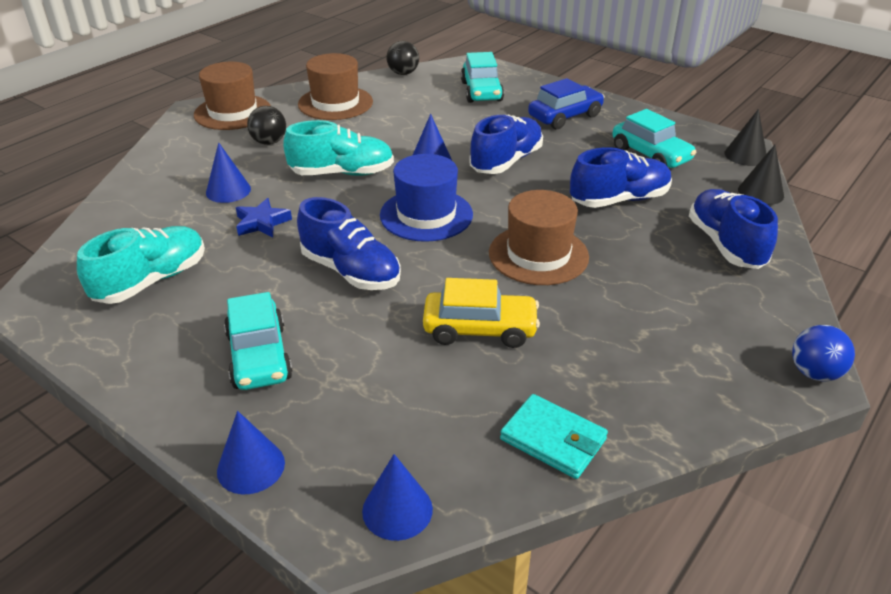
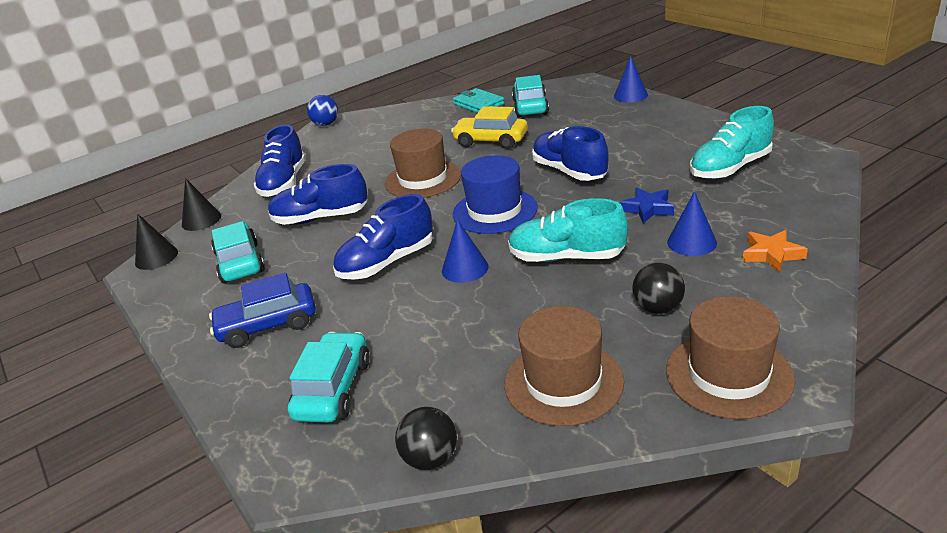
camera: 160 degrees left, 5 degrees down
(164, 183) = (771, 254): none -> orange star
(259, 356) = (633, 130): turquoise car -> turquoise car (530, 107)
(397, 510) = (561, 87): blue cone -> none

